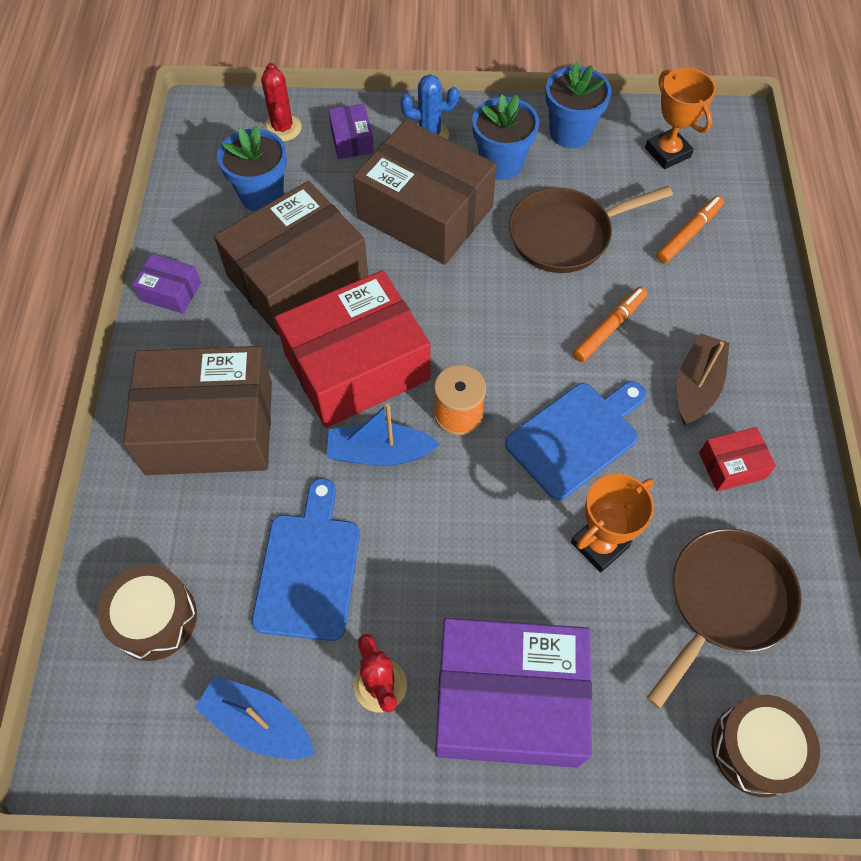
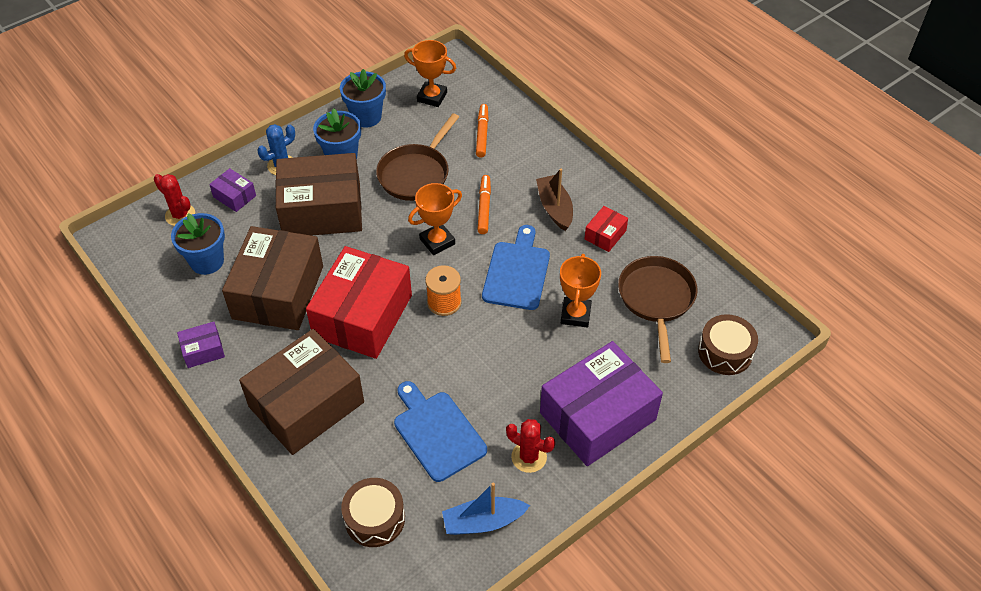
camera: 40 degrees left, 10 degrees down
(380, 453) = (420, 350): blue boat -> none
(517, 334) = (437, 241): none -> orange trophy

